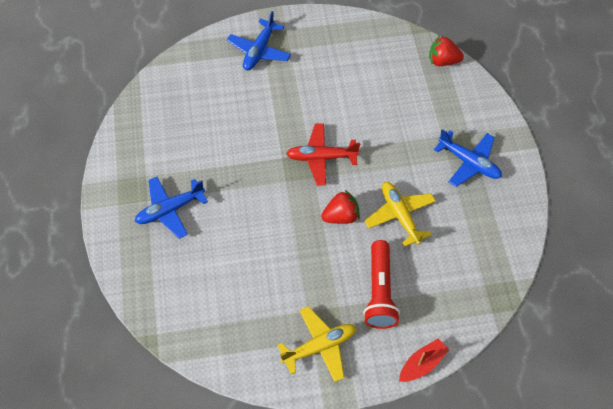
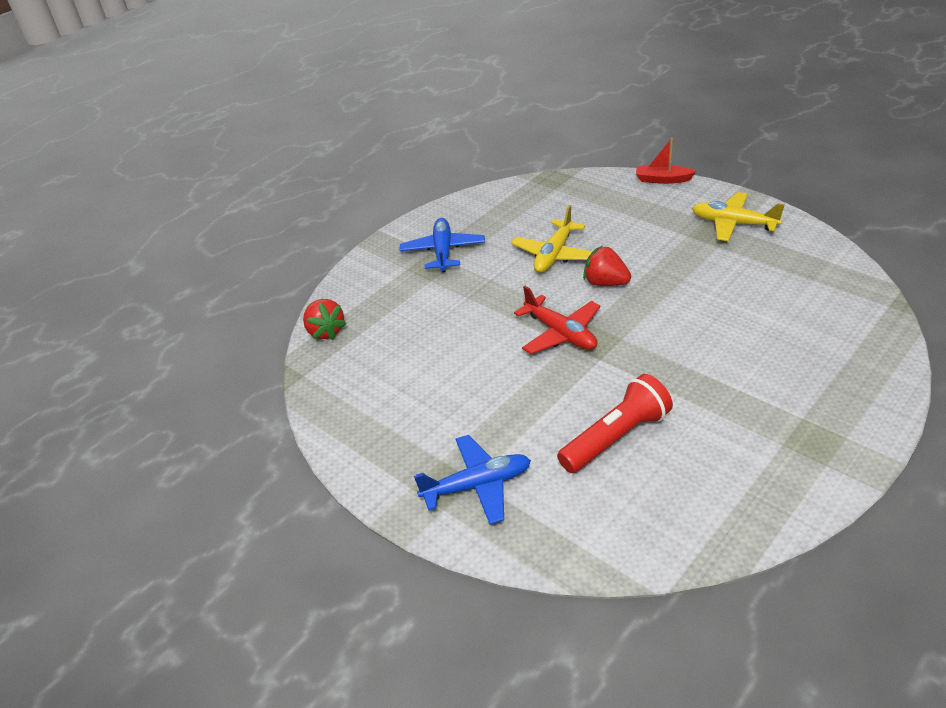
camera: 125 degrees left, 20 degrees down
(170, 210) = (781, 391): blue plane -> none
(379, 291) = (640, 225): red flashlight -> red flashlight (616, 437)

